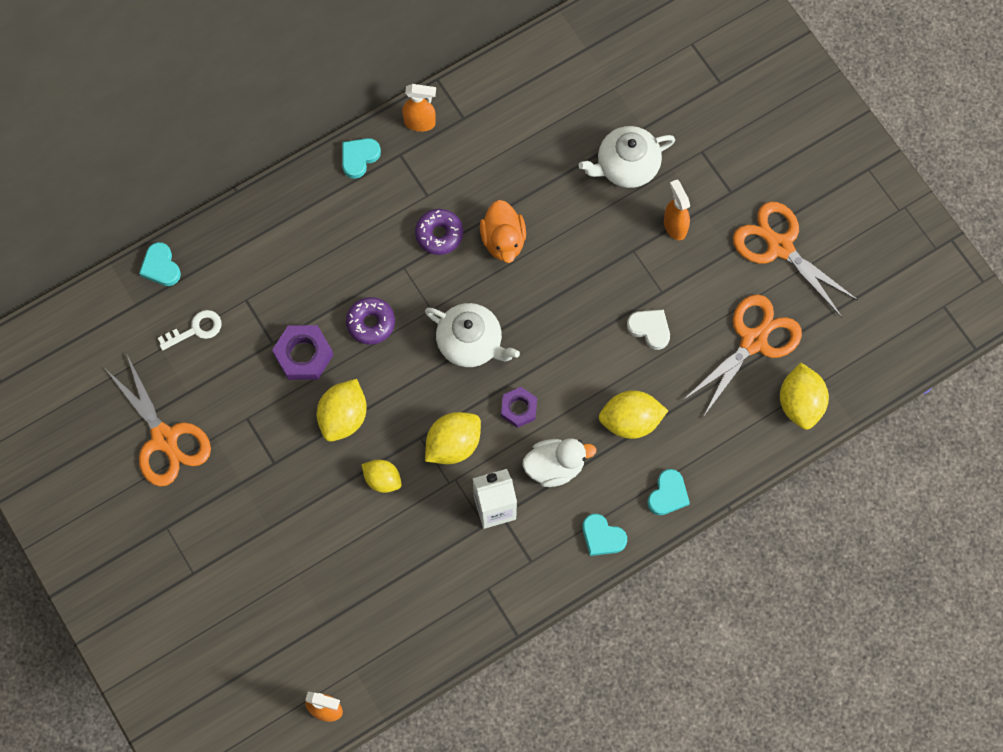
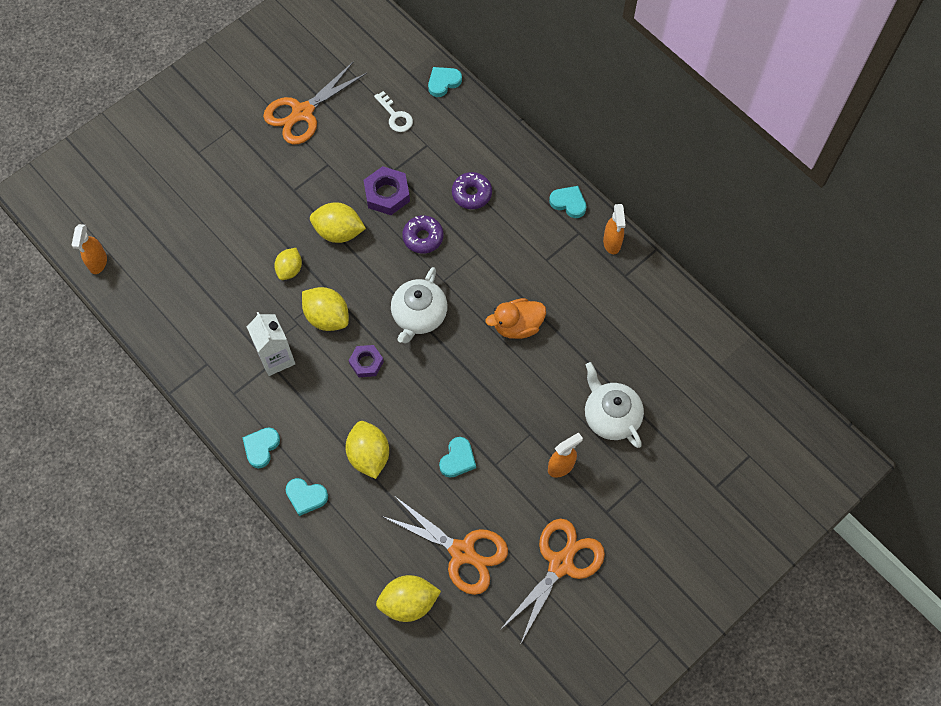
camera: 80 degrees right, 5 degrees down
(439, 234) = (512, 275): purple donut -> purple donut (471, 194)
(555, 467) = (318, 399): white duck -> none
(650, 329) = (457, 459): white heart -> turquoise heart

